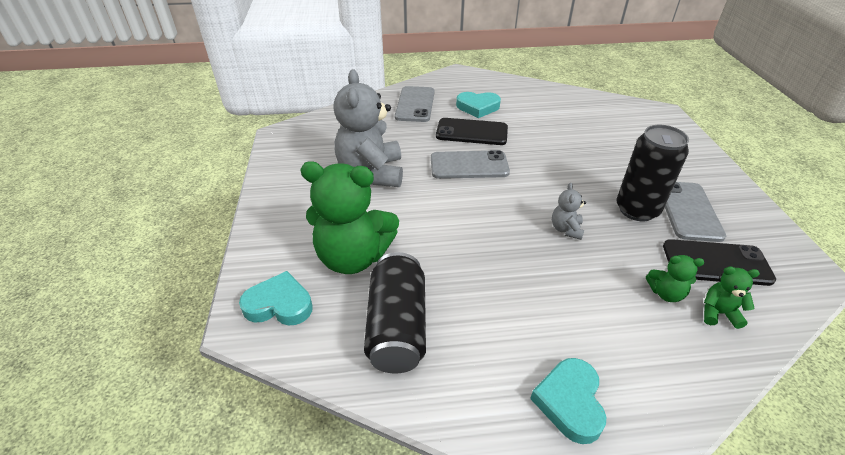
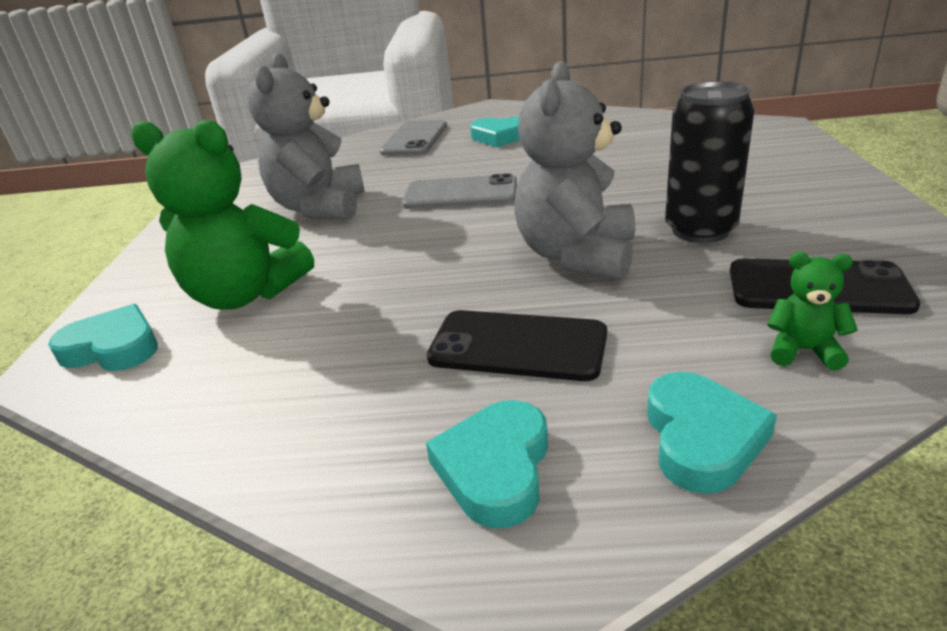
camera: 10 degrees right, 10 degrees down
(397, 327) = (264, 372): black can -> none
(471, 132) = (480, 161): black phone -> black phone (517, 346)
(566, 229) = (577, 256): grey teddy bear -> grey teddy bear, size x2.26
(665, 293) = (716, 327): green teddy bear -> none
(678, 378) = (701, 438): none -> turquoise heart
(688, 211) = (787, 228): grey phone -> none

